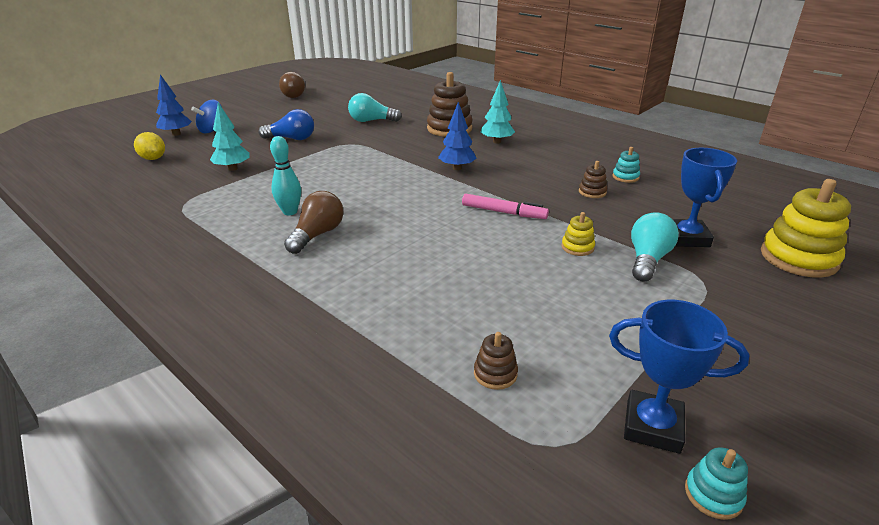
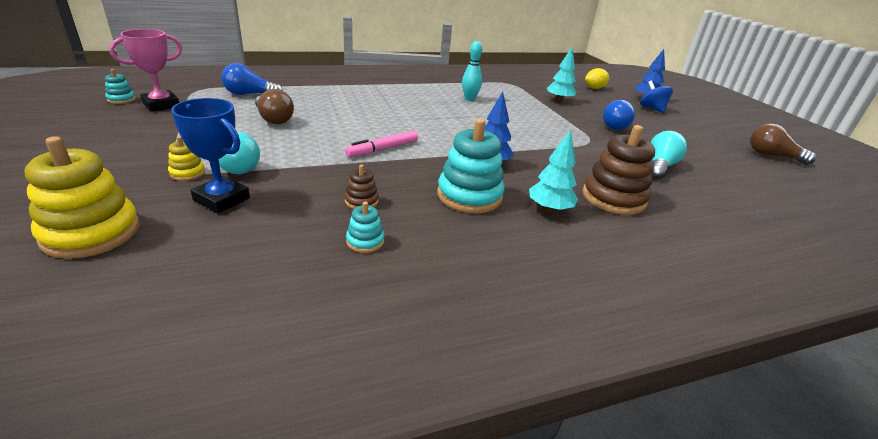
camera: 115 degrees right, 0 degrees up
(317, 235) = (430, 98): brown light bulb -> brown light bulb (273, 119)
(495, 374) = (250, 94): brown stacking toy -> blue light bulb
(521, 164) = (469, 196): none -> turquoise stacking toy
(577, 247) = (296, 151): yellow stacking toy -> yellow stacking toy (187, 173)
(652, 426) = (161, 105): blue trophy -> pink trophy

